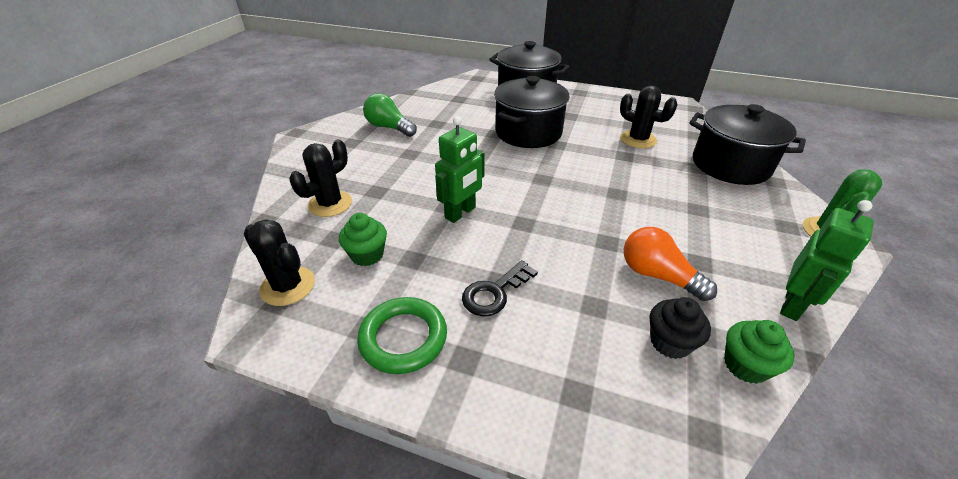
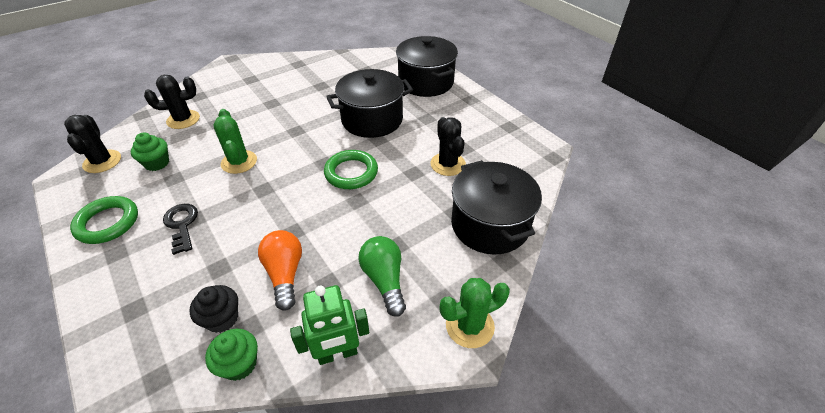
camera: 35 degrees right, 5 degrees up
(389, 127) = (287, 76): green light bulb -> green light bulb (384, 280)
(461, 213) = (239, 162): green robot -> green cactus
(494, 292) = (182, 225): black key -> black key turned 75 degrees clockwise
(578, 176) = (351, 173): none -> green ring

